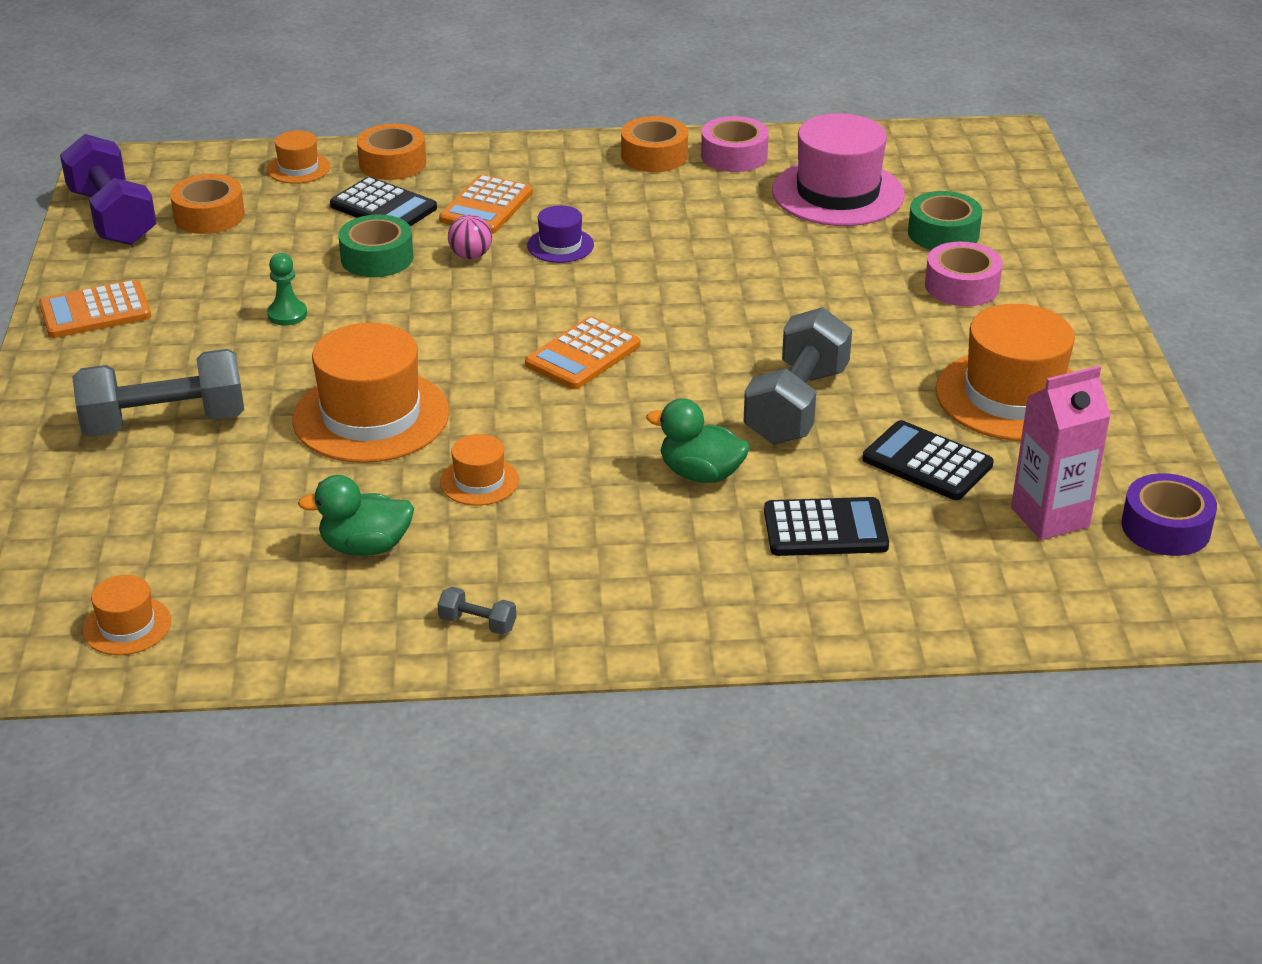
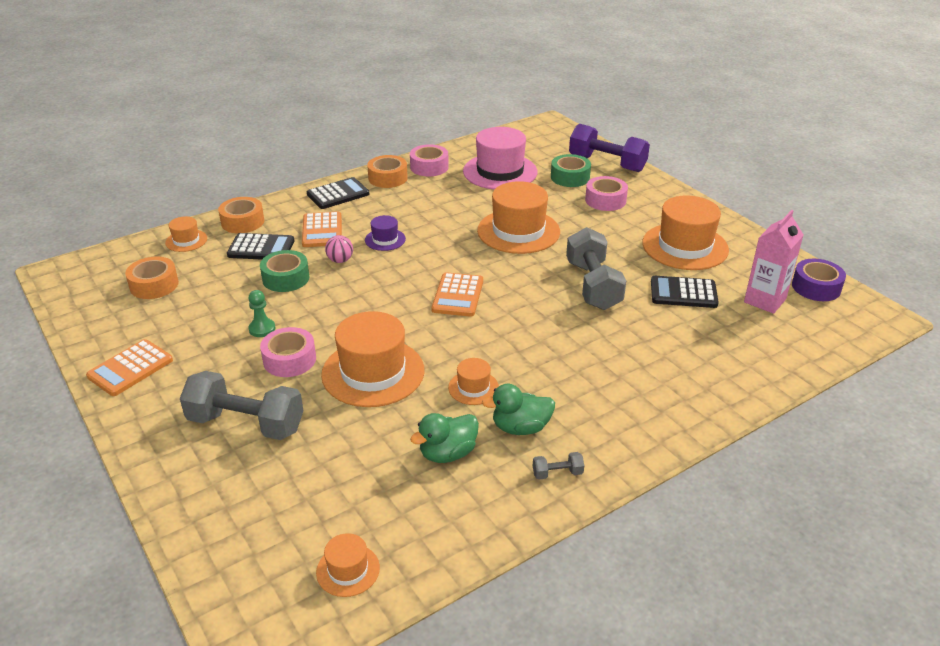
camera: 30 degrees left, 0 degrees up
(112, 217) = (87, 305): purple dumbbell -> purple dumbbell (607, 163)
(165, 423) = (246, 424): grey dumbbell -> grey dumbbell turned 60 degrees clockwise
(284, 364) = (289, 360): none -> pink tape
(700, 474) = (585, 339): green duck -> green duck (520, 427)
(768, 292) = (518, 231): none -> orange hat
(825, 529) = (674, 345): black calculator -> black calculator (338, 194)

